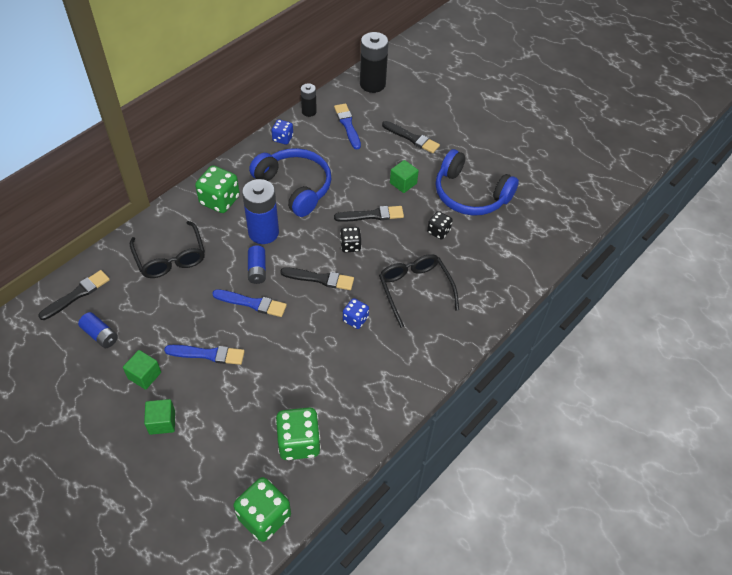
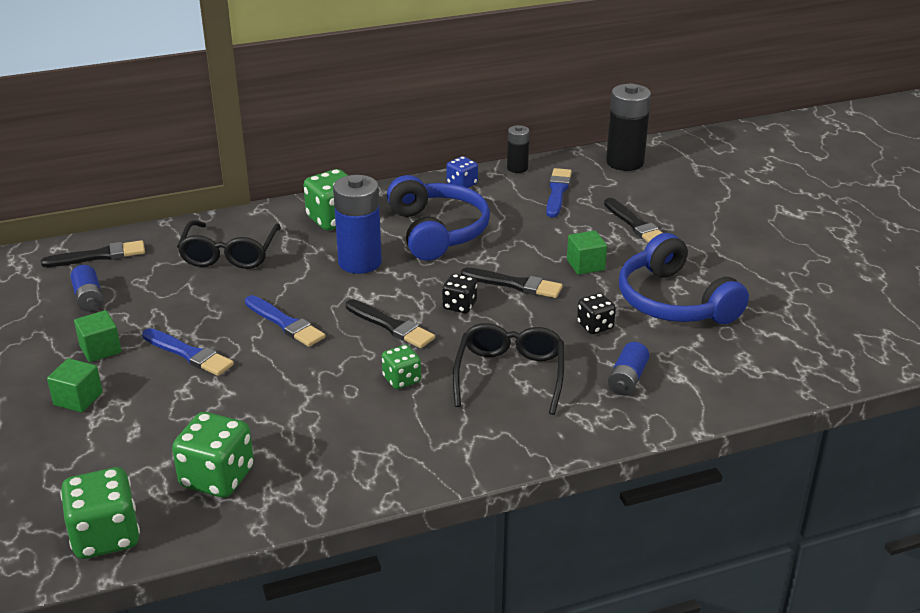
camera: 30 degrees right, 20 degrees down
(257, 270) = (320, 294): blue battery -> blue battery (627, 379)
(355, 319) = (401, 379): blue dice -> green dice

